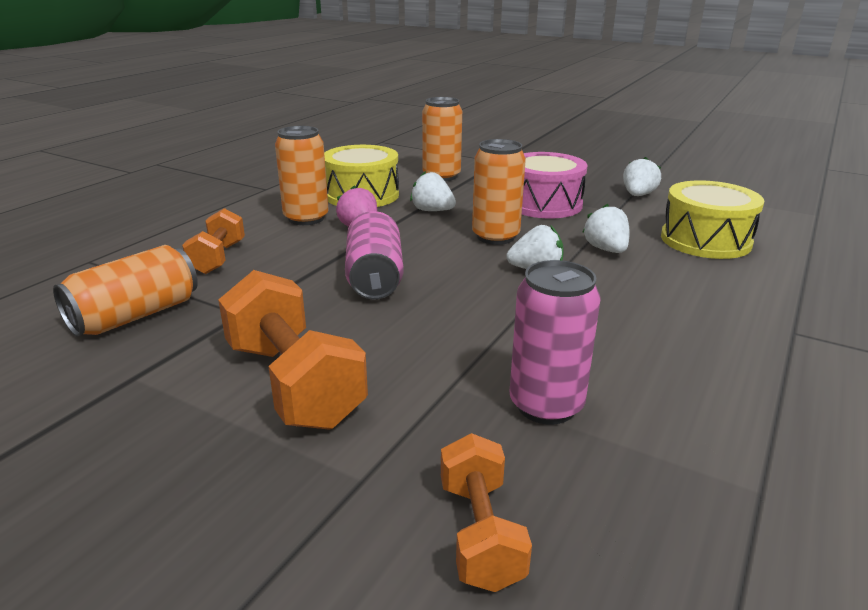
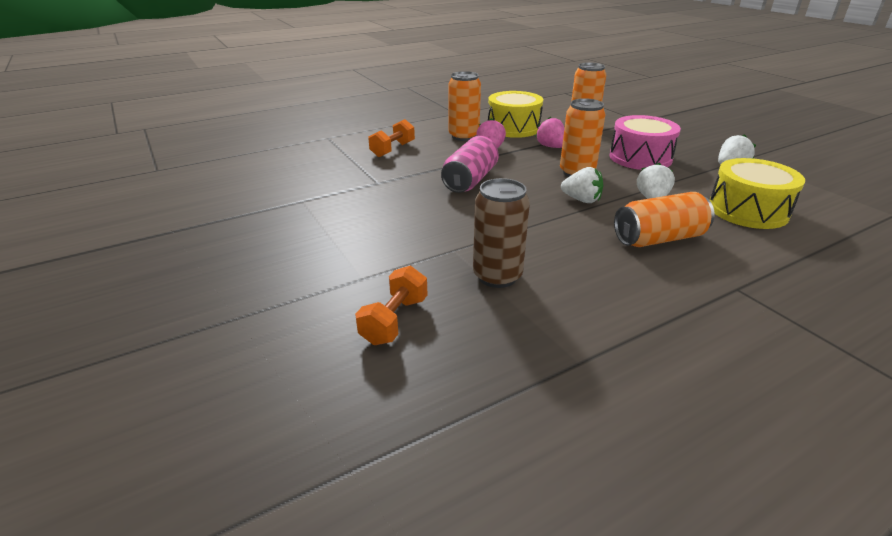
camera: 30 degrees right, 5 degrees up
(135, 315) = (327, 171): orange can -> orange can (658, 238)
(293, 383) = (372, 224): orange dumbbell -> none
(432, 210) = (551, 147): white strawberry -> pink strawberry
(546, 405) = (497, 276): pink can -> brown can

